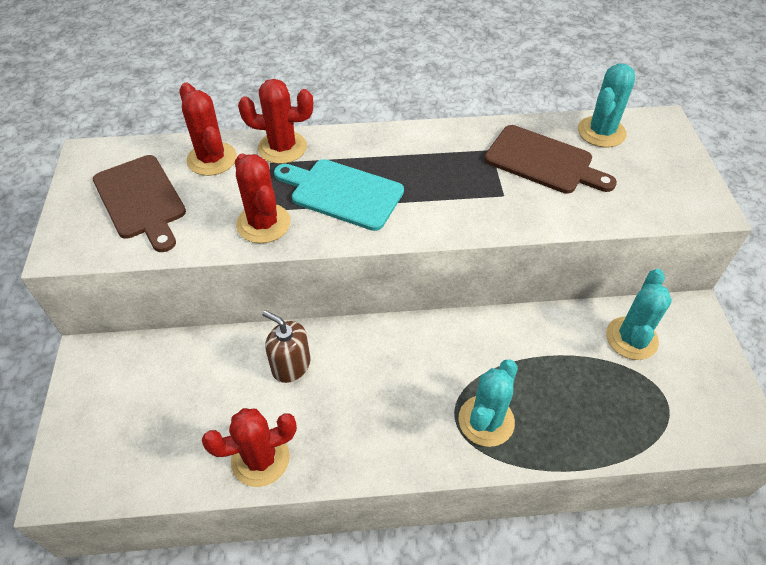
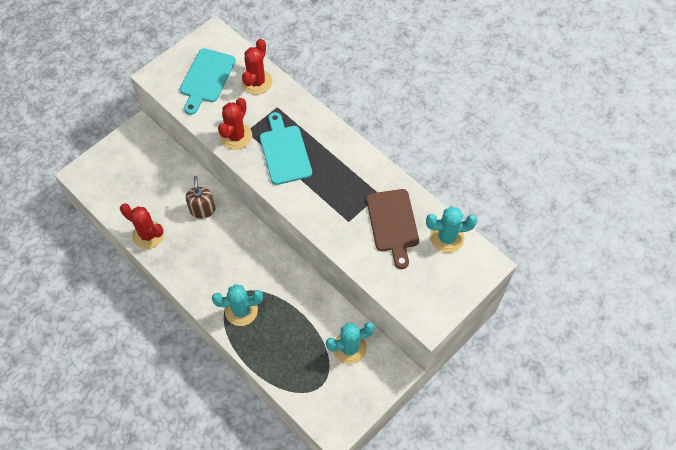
camera: 50 degrees right, 10 degrees up
(141, 200) = (206, 78): brown cutting board -> turquoise cutting board
(282, 148) = (292, 103): red cactus -> none

